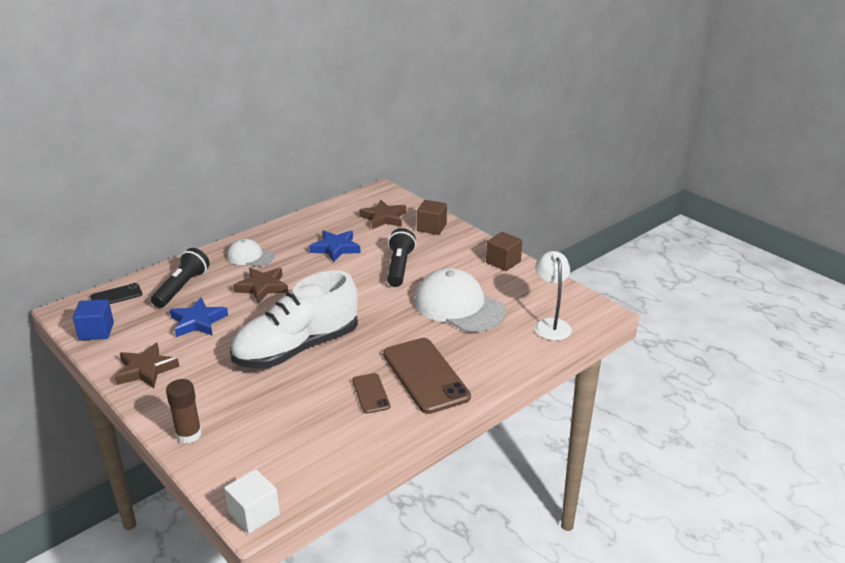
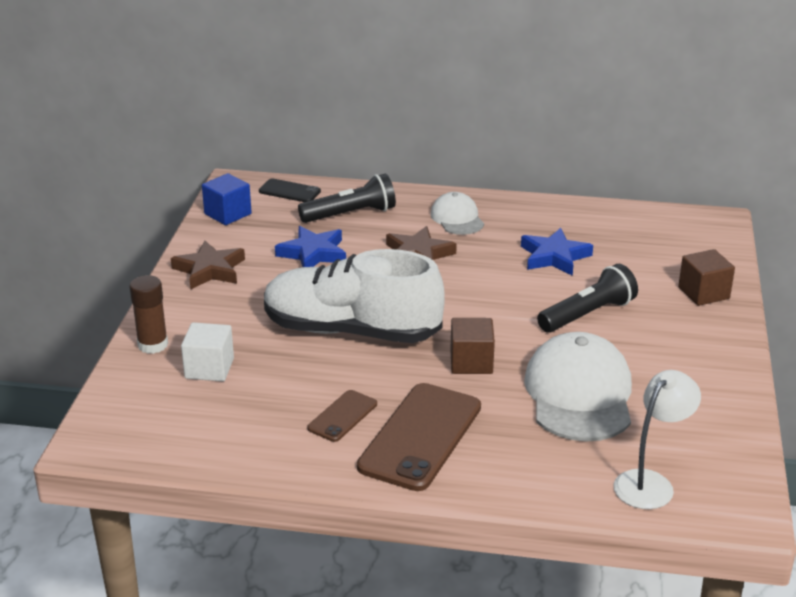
camera: 50 degrees right, 0 degrees up
(254, 514) = (91, 443): white cube -> white cube (209, 368)
(384, 218) = (665, 253): brown star -> none
(503, 262) = (722, 380): brown cube -> brown cube (471, 362)

